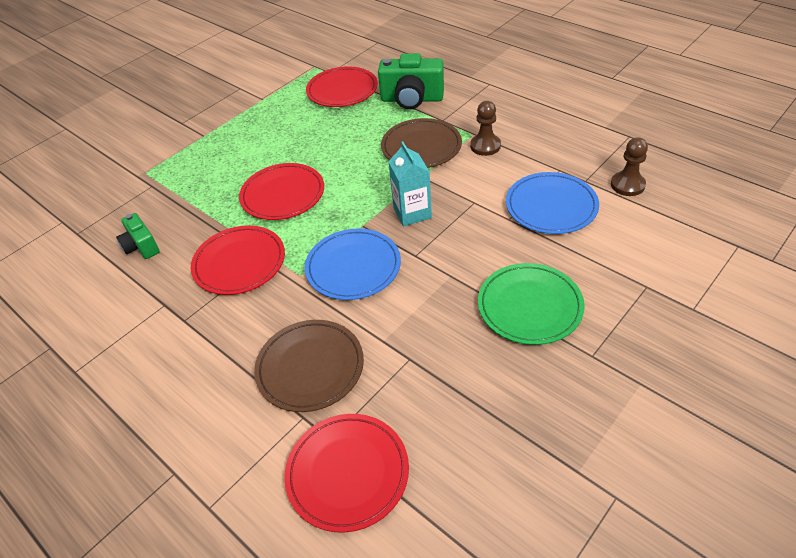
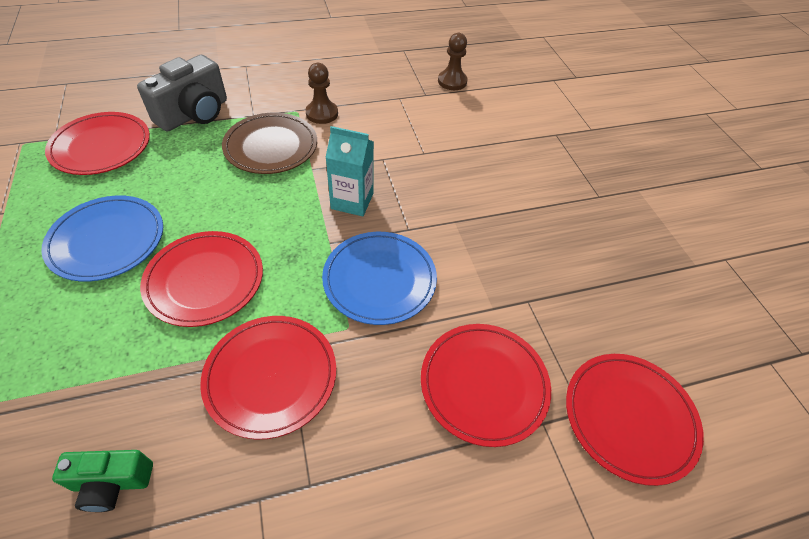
camera: 65 degrees left, 5 degrees up
(310, 367) = (484, 384): brown plate -> red plate
(412, 99) = (194, 114): green camera -> grey camera
(529, 306) = (528, 198): green plate -> none
(551, 206) = (434, 125): blue plate -> blue plate (107, 240)

